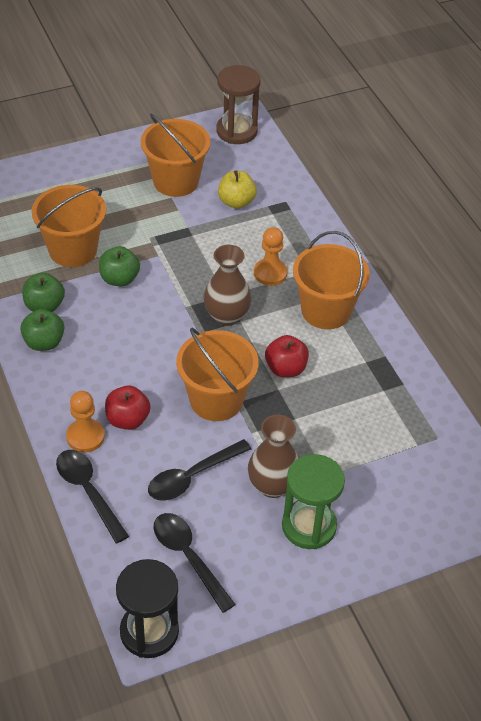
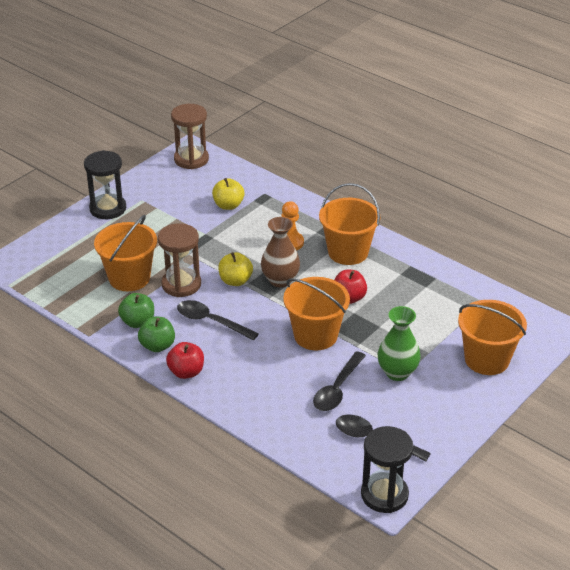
camera: 25 degrees left, 10 degrees down
(85, 437) = (239, 394): orange pawn -> none
(88, 491) = (270, 427): black spoon -> black spoon (211, 321)
(109, 159) = (108, 209): none -> black hourglass
(119, 279) = (181, 284): green apple -> brown hourglass
(127, 419) = (262, 371): red apple -> red apple (186, 372)
(176, 181) = (172, 206): orange bucket -> orange bucket (487, 359)
(178, 297) = (235, 281): none -> yellow apple
(273, 485) = (397, 372): brown vase -> green vase
(309, 526) = (441, 387): green hourglass -> none

